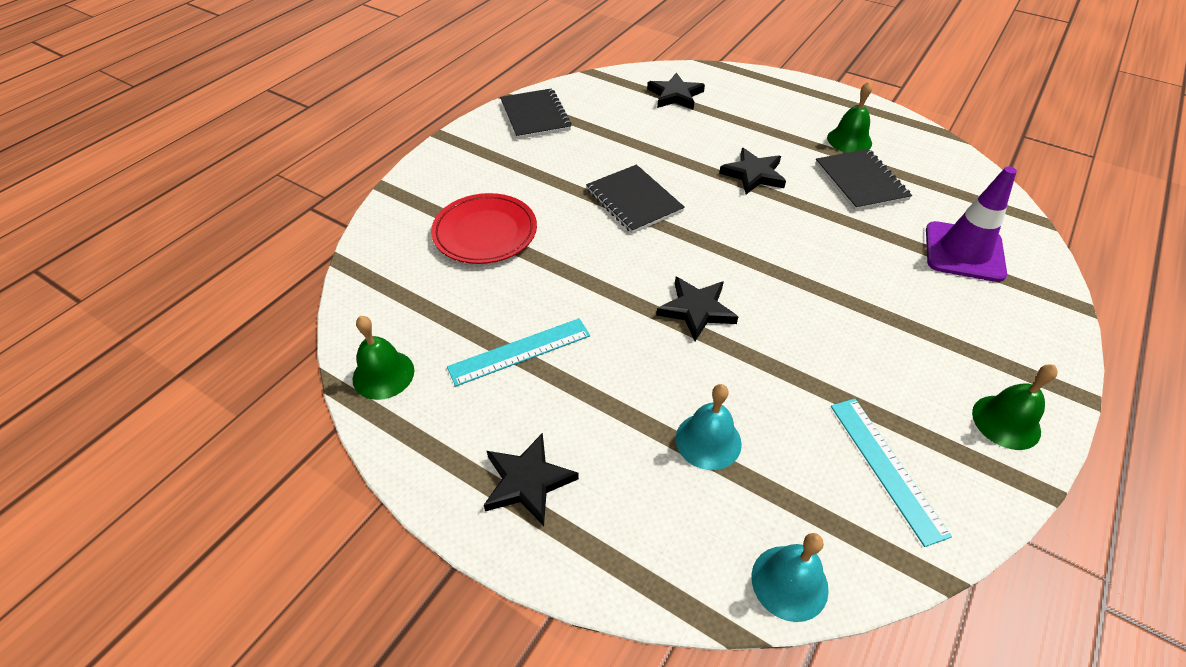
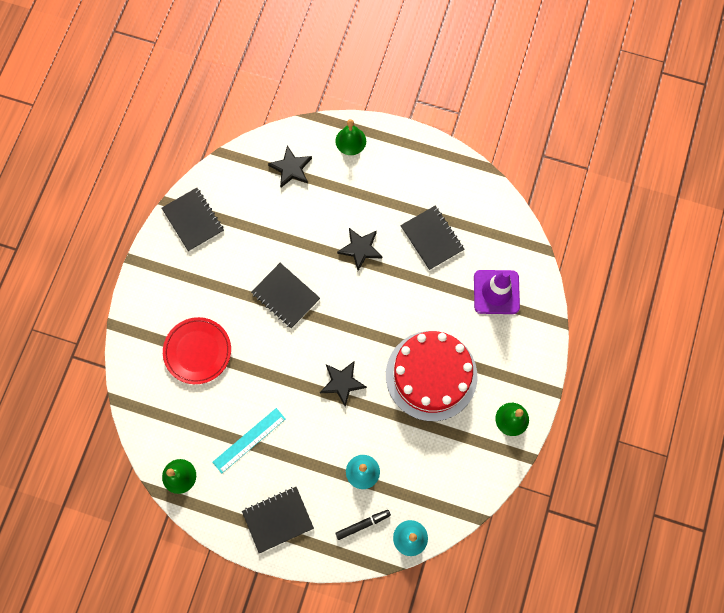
camera: 15 degrees left, 25 degrees up
(527, 481) = (278, 519): black star -> black notebook
(692, 531) = (363, 524): none -> black marker
(849, 140) = (422, 193): green bell -> green bell (350, 141)
(851, 330) = (431, 375): none -> red cake
(886, 467) = (452, 464): turquoise ruler -> none

